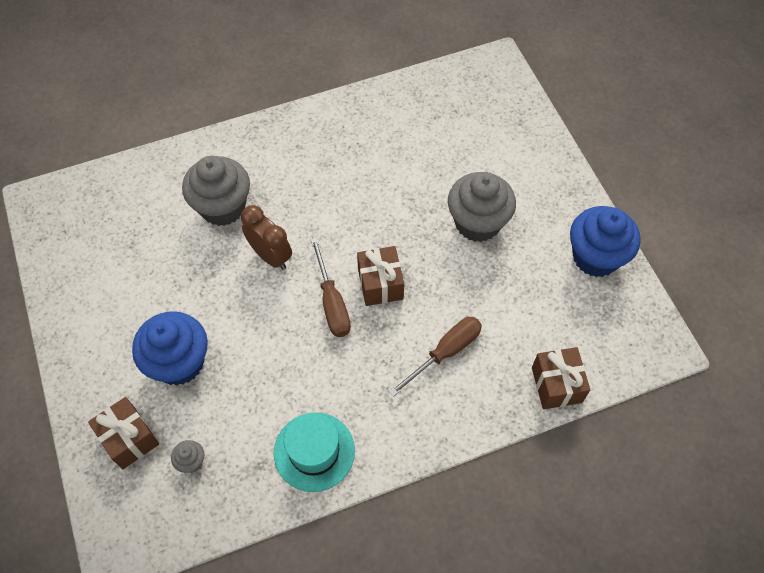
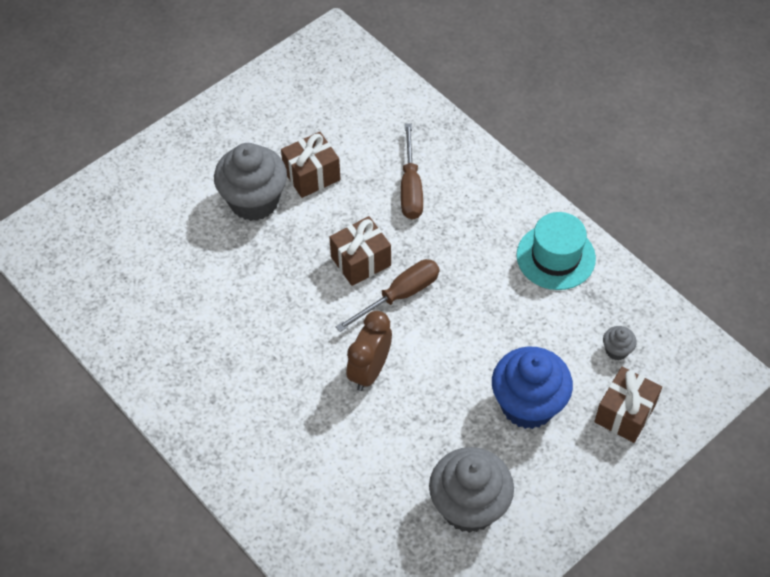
camera: 110 degrees left, 5 degrees down
(222, 207) = (327, 444): grey cupcake -> grey cupcake (469, 506)
(445, 352) = (410, 188): brown screwdriver -> brown screwdriver turned 120 degrees counterclockwise
(556, 385) = (404, 101): brown gift -> brown gift (311, 175)
(595, 257) = (257, 101): blue cupcake -> none

